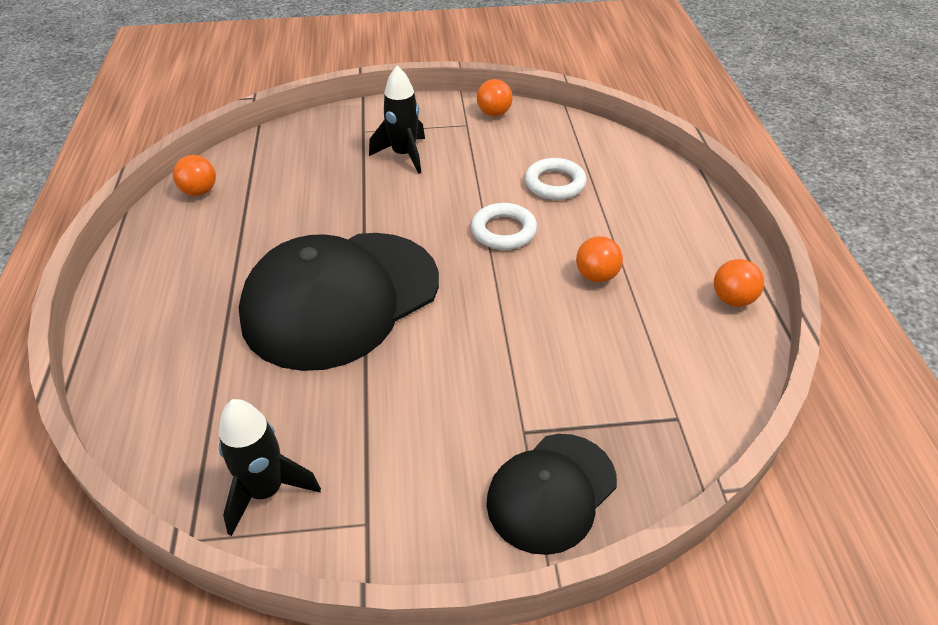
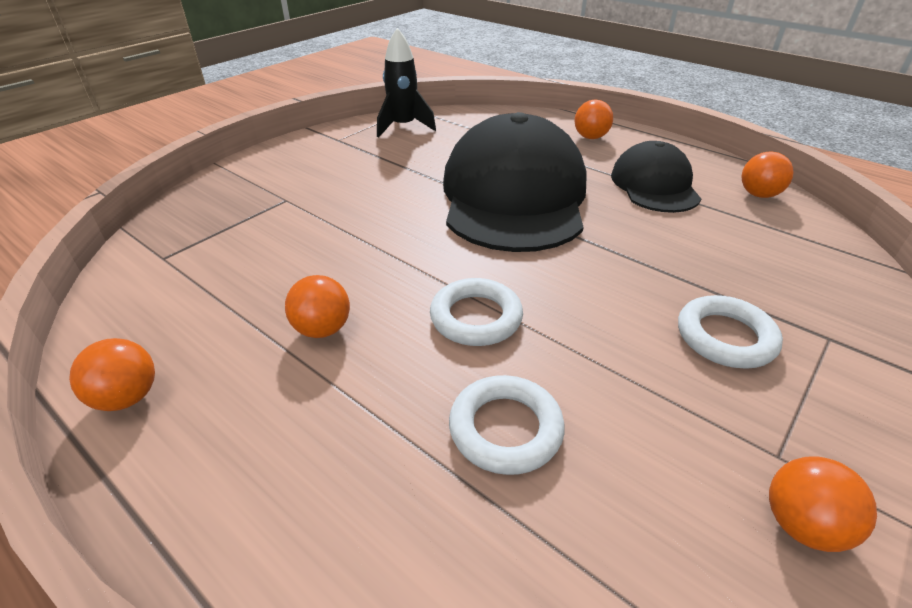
camera: 135 degrees right, 5 degrees down
(152, 321) = (590, 137): none -> orange ball
(404, 155) = (725, 337): black rocket -> white ring
(551, 492) = (241, 186): black cap -> black cap (654, 185)

